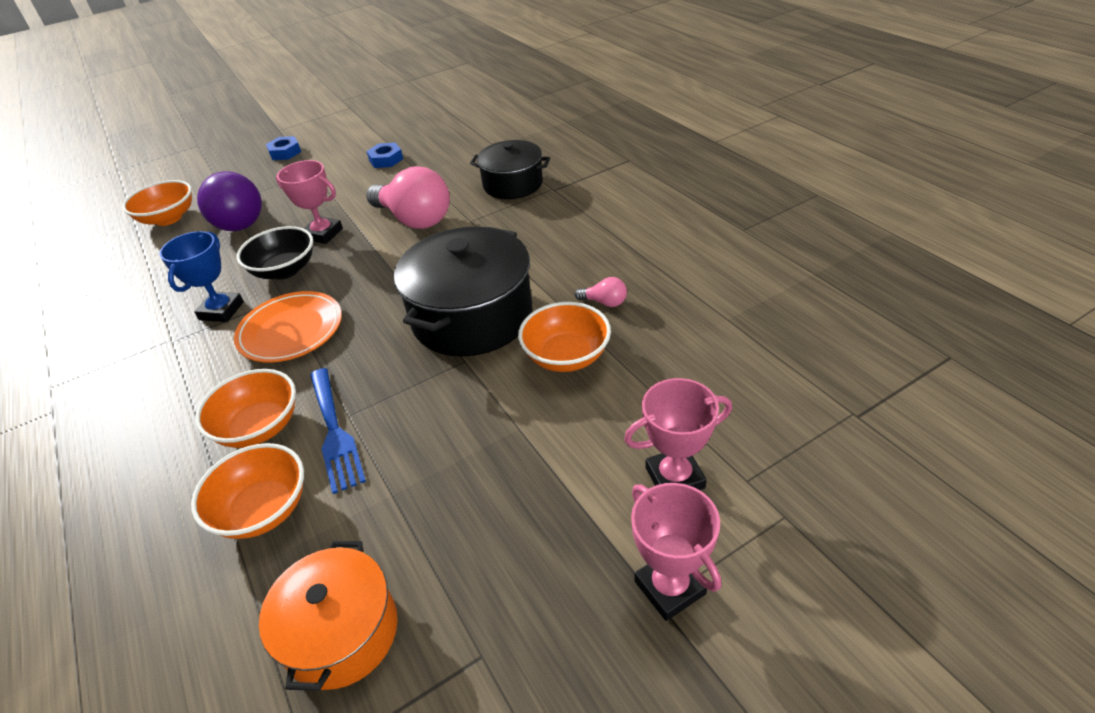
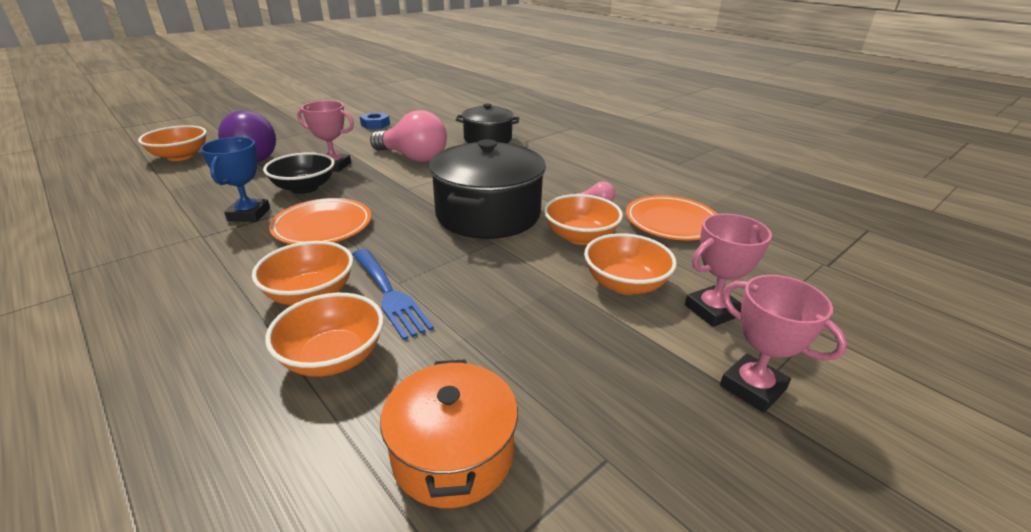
camera: 15 degrees left, 10 degrees down
(285, 152) = (283, 119): blue nut -> none
(590, 432) = (625, 284): none -> orange bowl
(688, 336) = (671, 222): none -> orange plate

